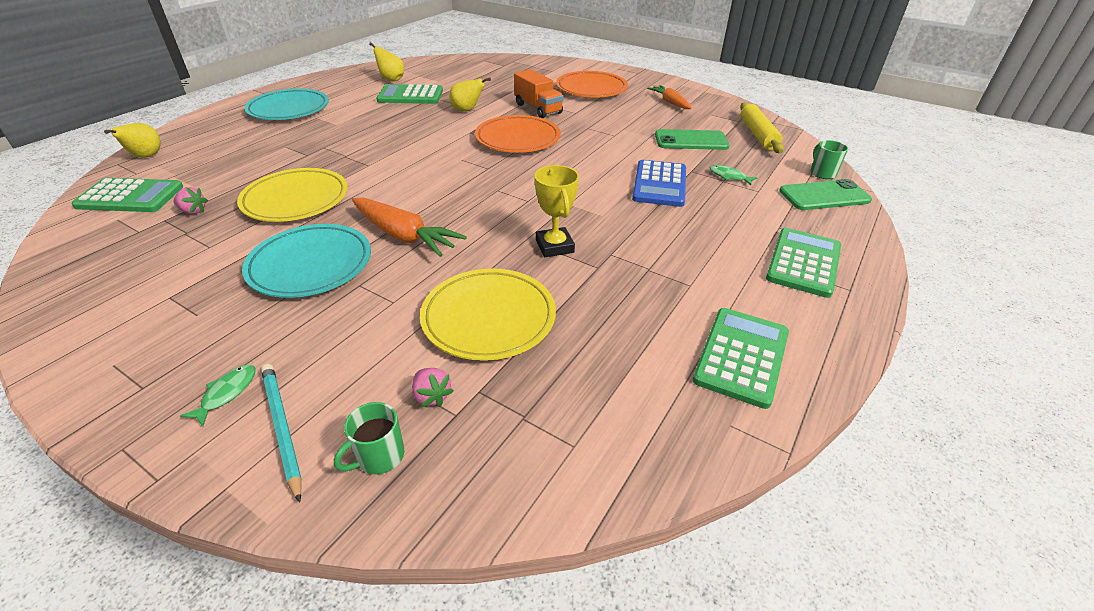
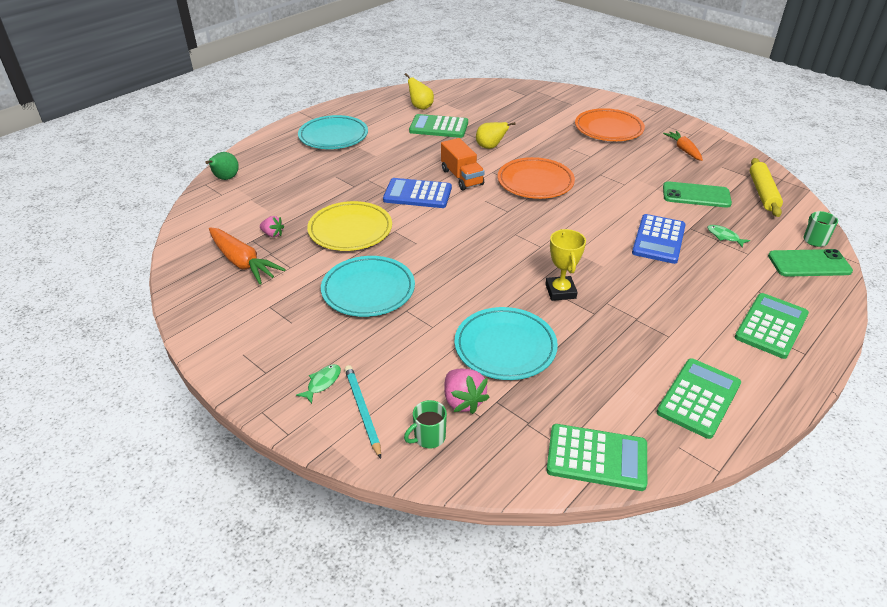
camera: 10 degrees right, 0 degrees up
(130, 197) = (222, 217): green calculator -> green calculator (596, 457)
(146, 157) = (225, 178): yellow pear -> green pear
(382, 158) = (417, 194): none -> blue calculator
(404, 236) = (438, 271): orange carrot -> orange carrot (242, 262)
(431, 396) = (463, 401): pink strawberry -> pink strawberry, size x1.59
(489, 318) = (505, 347): yellow plate -> turquoise plate
(538, 109) = (555, 149): orange truck -> orange truck (462, 177)

